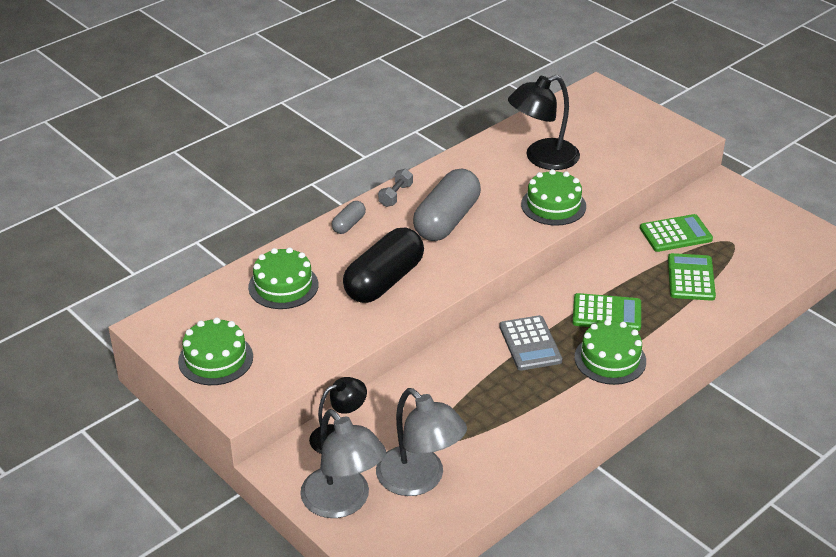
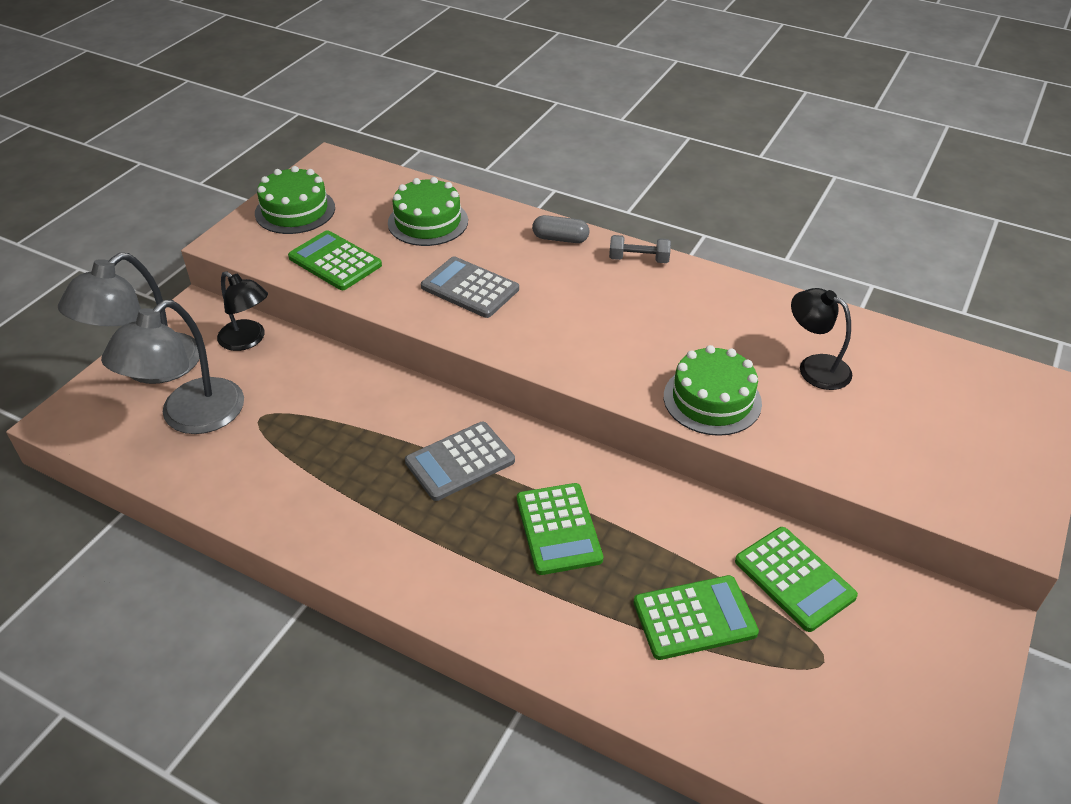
camera: 70 degrees right, 5 degrees up
(307, 345) = (335, 261): none -> green calculator
(384, 281) = (470, 288): black capsule -> grey calculator
(447, 220) = (615, 310): grey capsule -> none
(542, 158) = (815, 367): black lamp -> black lamp, size x0.63
(610, 359) = (461, 551): green cake -> none

